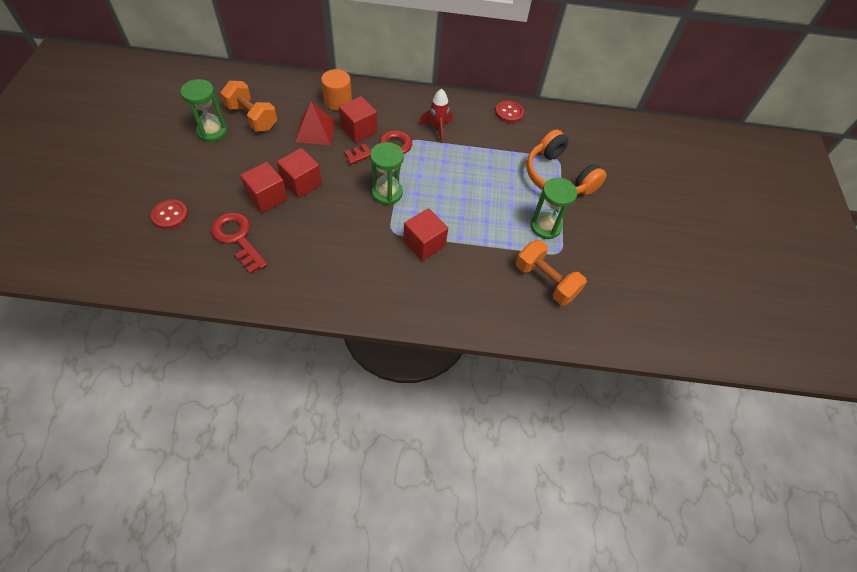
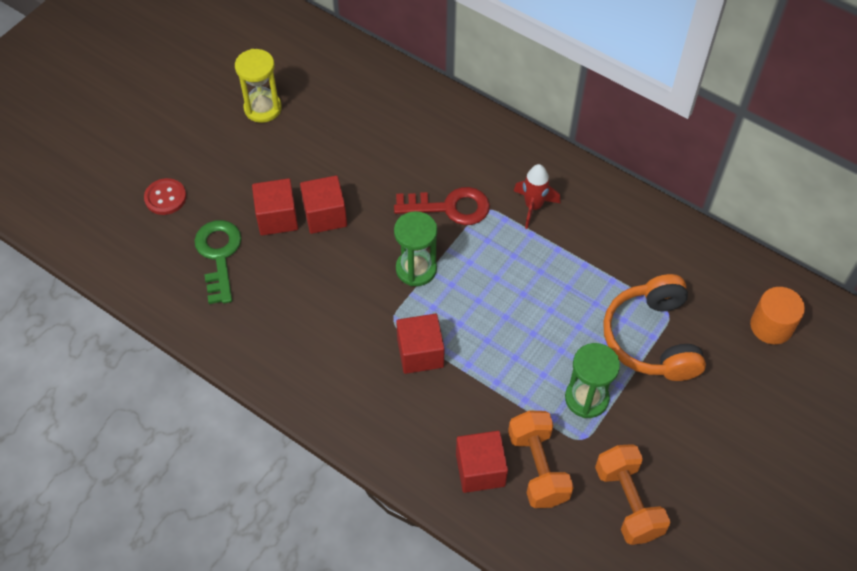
camera: 35 degrees right, 0 degrees up
(212, 132) = (263, 108): green hourglass -> yellow hourglass
(237, 238) = (219, 255): red key -> green key
(252, 117) = (316, 106): orange dumbbell -> orange dumbbell (628, 502)
(315, 131) = (380, 152): red pyramid -> none
(338, 101) = (431, 120): orange cylinder -> orange cylinder (771, 326)
(359, 130) = (433, 170): red cube -> red cube (480, 470)
(509, 113) = (647, 220): red button -> none

